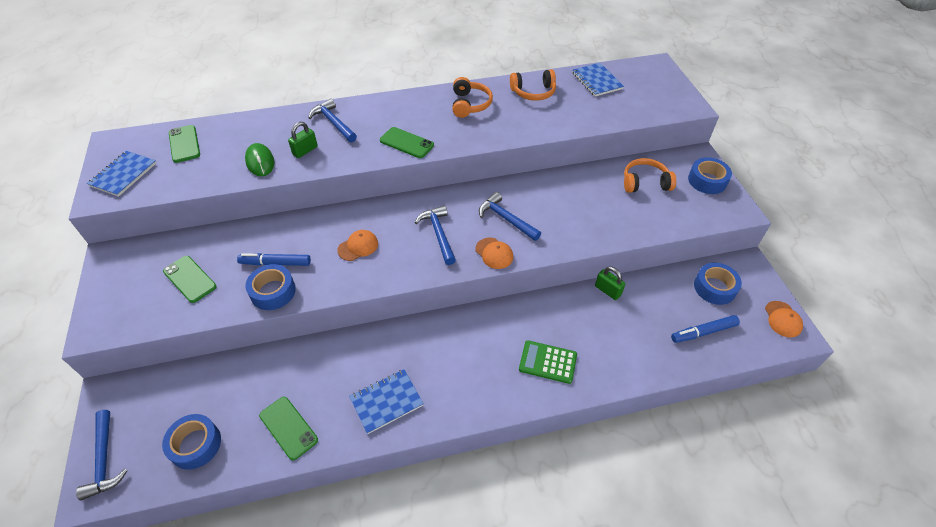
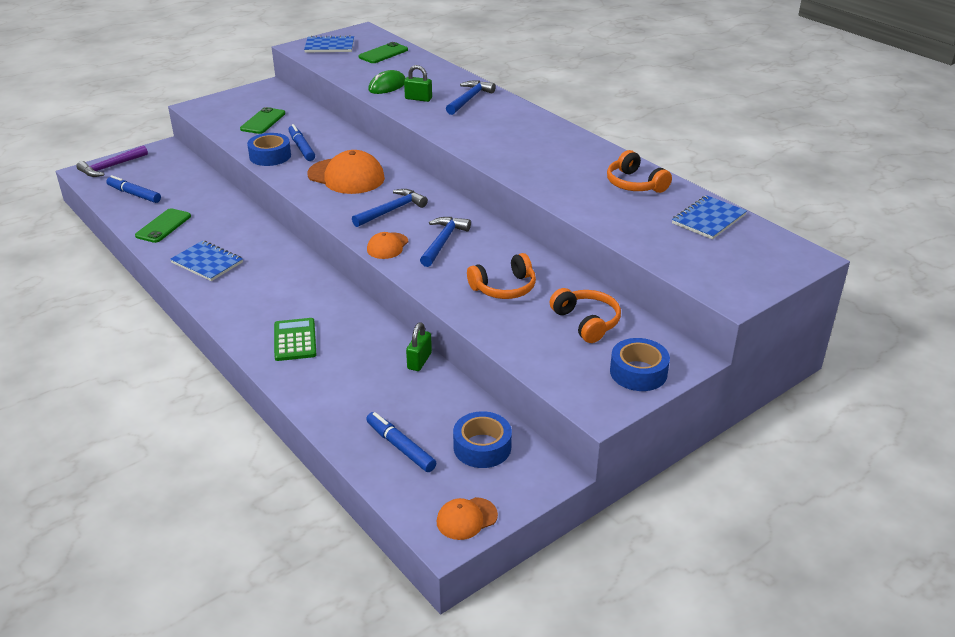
camera: 65 degrees right, 15 degrees down
(104, 460) = (111, 167): blue hammer -> purple hammer
(195, 445) = (134, 194): blue tape -> blue marker
(358, 246) = (346, 176): orange cap -> orange cap, size x1.88
(406, 143) = (473, 138): green phone -> none
(470, 104) = (570, 154): orange headphones -> orange headphones (504, 288)

